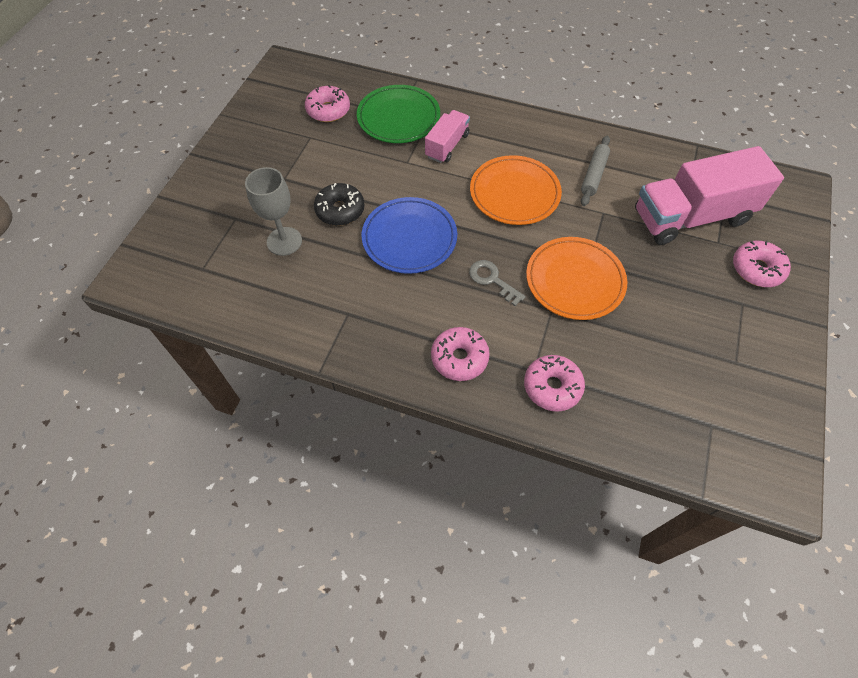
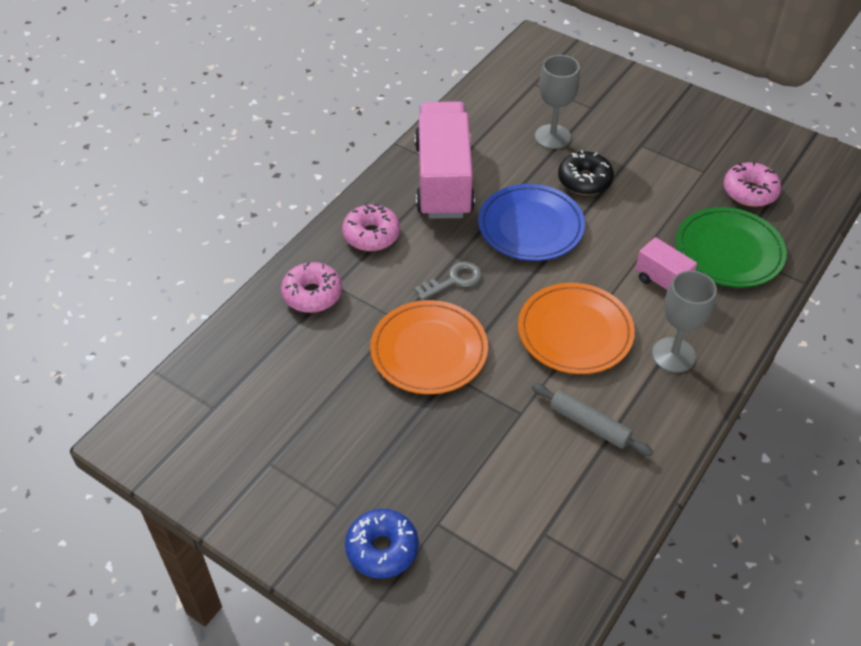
camera: 105 degrees right, 10 degrees down
(512, 139) = (673, 355): none -> grey goblet
(691, 217) = (488, 510): pink truck -> pink truck (443, 180)
(756, 269) = (382, 549): pink donut -> blue donut

